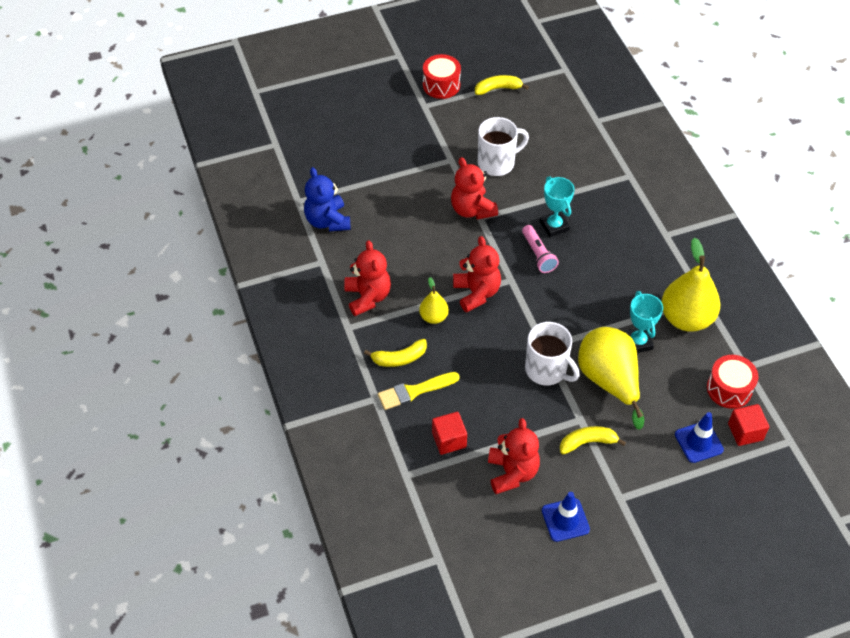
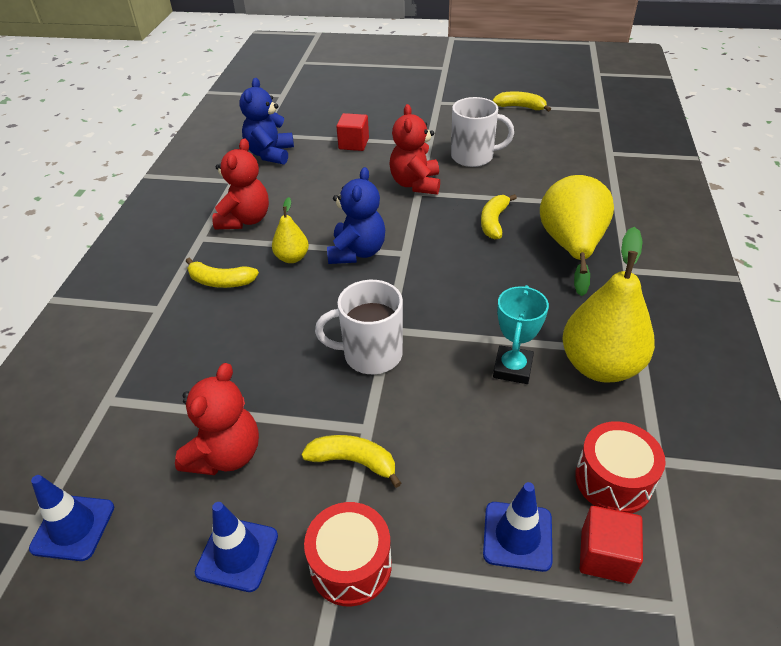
camera: 30 degrees right, 10 degrees down
(414, 391) = (204, 317): yellow brush -> none
(441, 85) = (466, 93): red drum -> red drum (351, 565)
(449, 440) = (190, 382): red cube -> red cube (353, 144)
(463, 552) = (73, 527): none -> blue traffic cone
(476, 293) = (357, 252): red teddy bear -> blue teddy bear
(538, 255) = (455, 241): pink flashlight -> none
(546, 370) = (371, 354): white mug -> white mug turned 105 degrees clockwise
(554, 226) = (493, 222): turquoise trophy -> yellow banana
(609, 381) = (441, 398): yellow pear -> yellow pear (571, 247)

